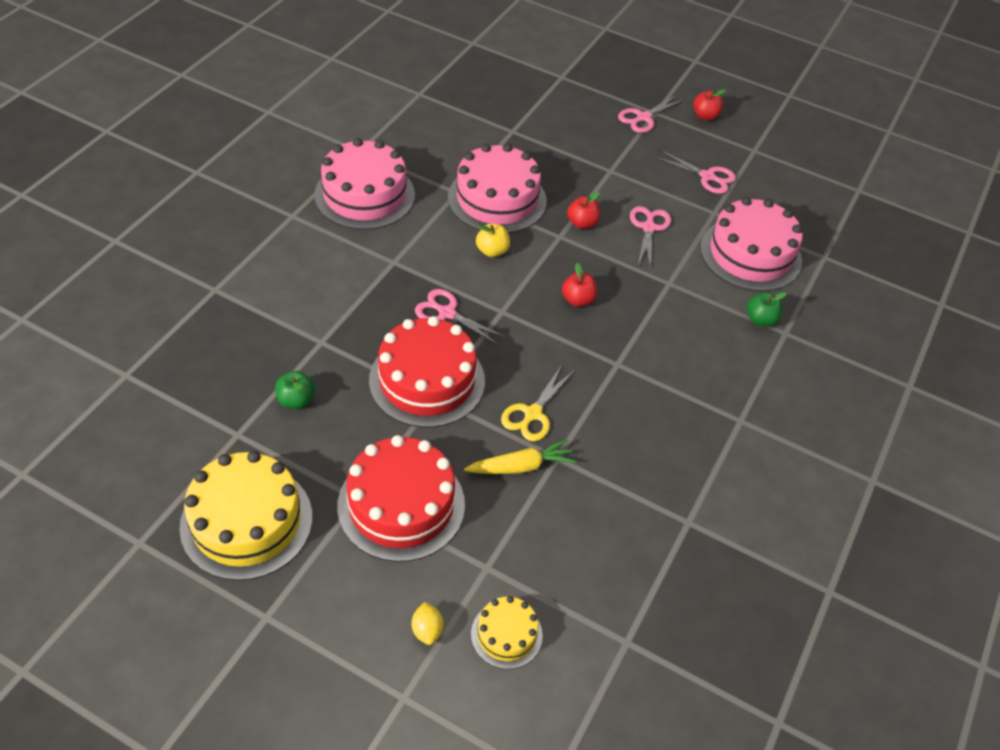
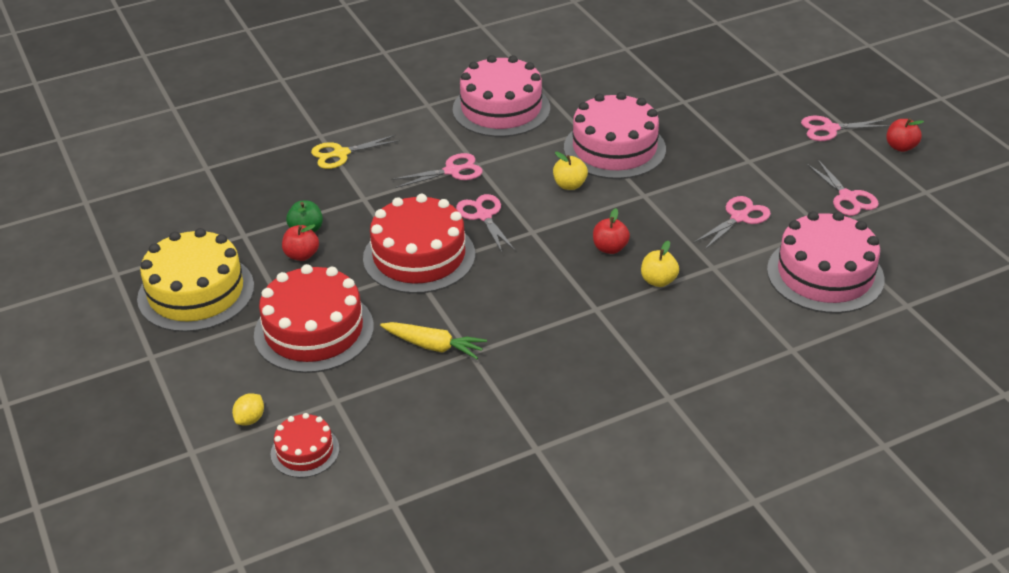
camera: 40 degrees right, 10 degrees down
(378, 278) = (452, 171): none -> pink scissors
(506, 634) = (305, 451): yellow cake -> red cake
(532, 414) = (482, 314): yellow scissors -> yellow scissors (340, 154)
(582, 223) = (676, 192): red apple -> red apple (302, 255)
(641, 314) = (658, 281): none -> yellow apple
(760, 319) = (777, 329): green apple -> none

